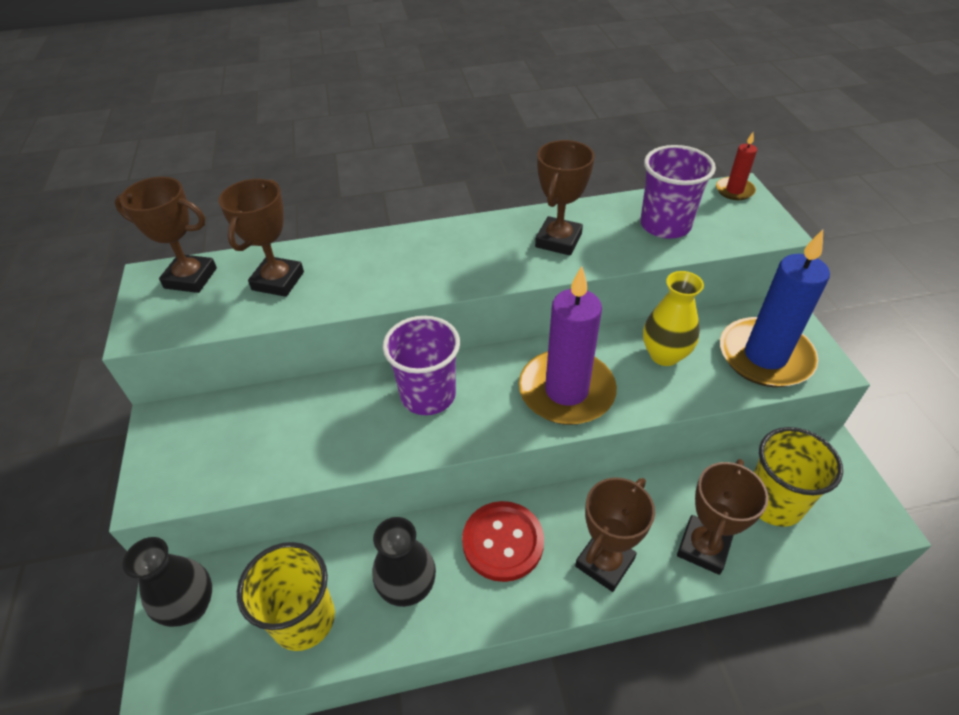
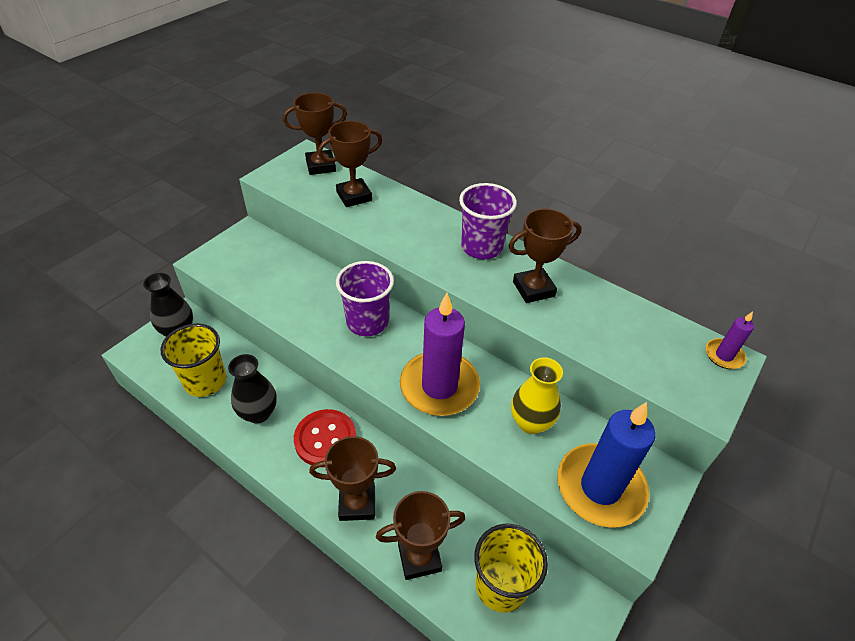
camera: 45 degrees right, 0 degrees up
(190, 278) = (321, 166): brown trophy -> brown trophy turned 75 degrees counterclockwise
(665, 225) = (623, 335): purple cup -> purple cup (481, 247)
(734, 190) = (724, 355): red candle -> purple candle

